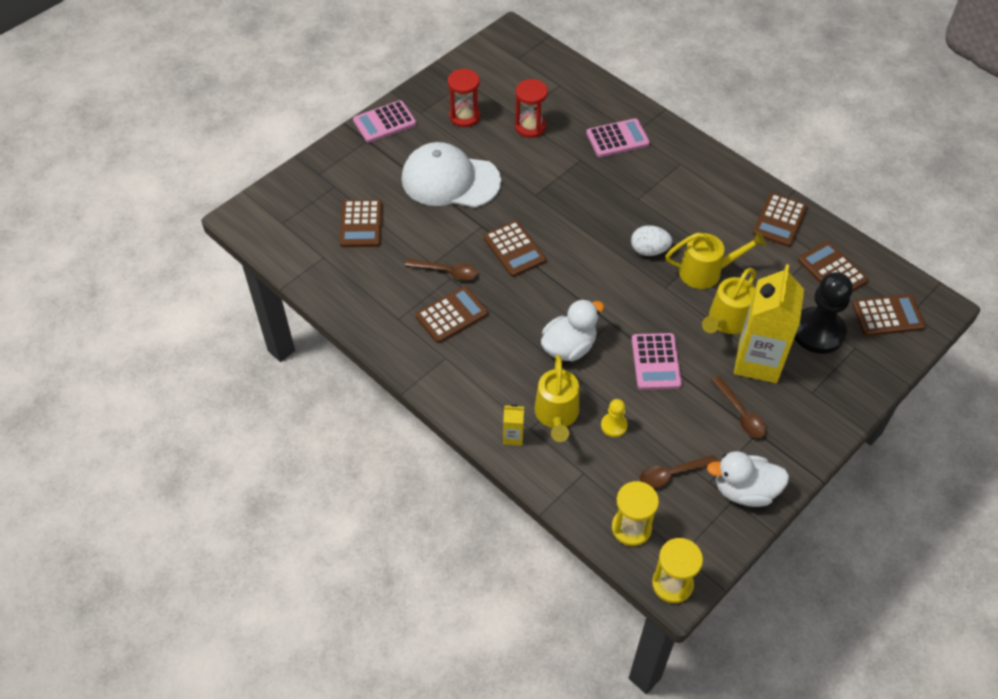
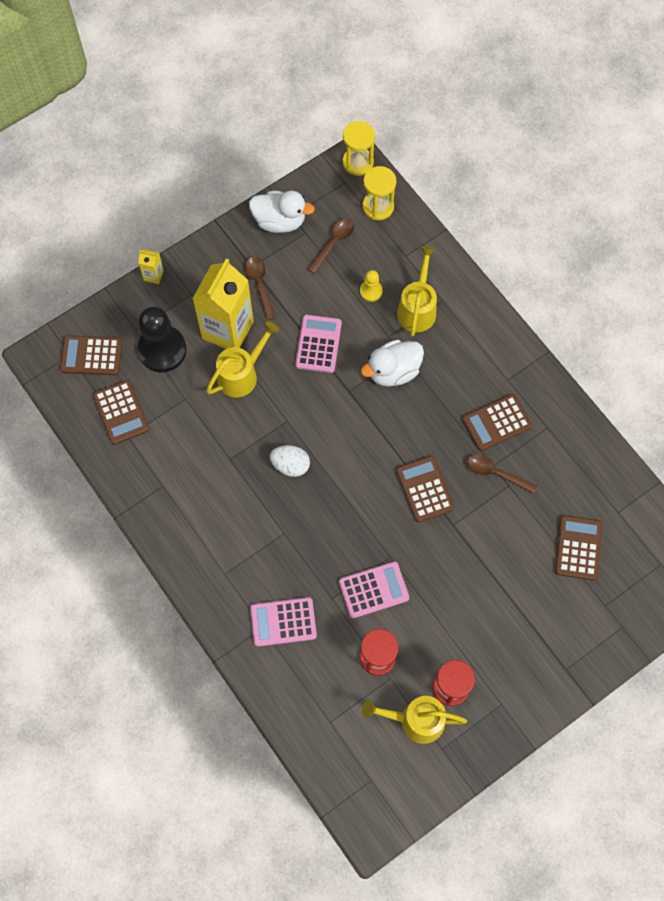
camera: 170 degrees left, 15 degrees up
(384, 122) = (544, 694): pink calculator -> pink calculator (373, 590)
(450, 180) = (478, 592): white cap -> none
(513, 436) = (458, 295): yellow carton -> yellow carton (153, 275)
(672, 474) = (333, 243): brown spoon -> brown spoon turned 45 degrees counterclockwise
(706, 272) = (242, 431): yellow watering can -> yellow watering can (415, 720)
(779, 220) = (148, 480): brown calculator -> none

